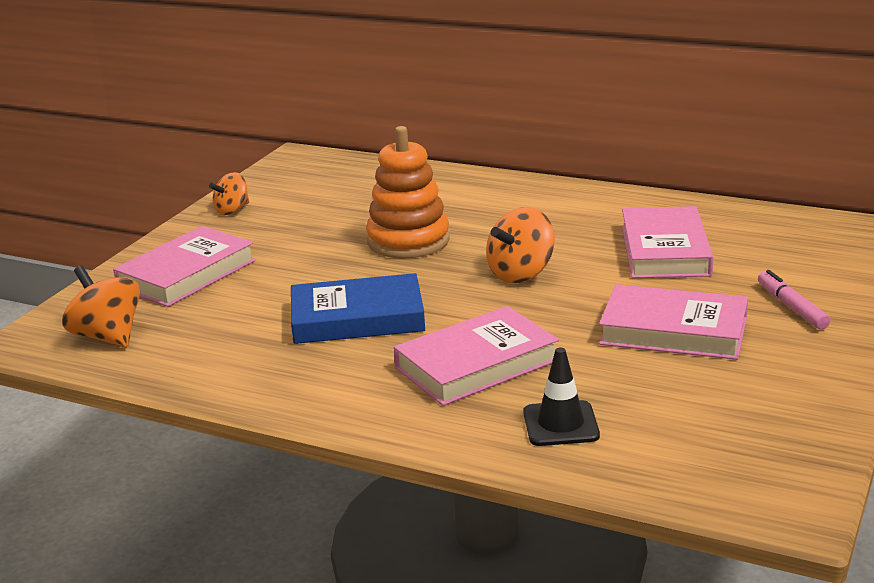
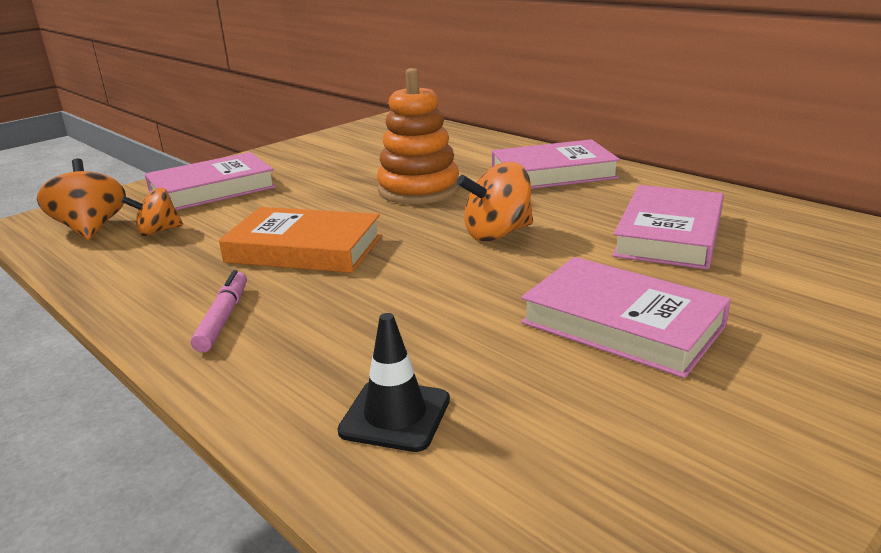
camera: 20 degrees right, 0 degrees up
(232, 210) = (303, 148): orange spinning top -> orange spinning top (158, 231)
(357, 318) = (304, 249): blue book -> orange book
(476, 364) = (369, 318): pink book -> pink book (553, 173)
(791, 307) = (795, 323): pink marker -> pink marker (223, 318)

